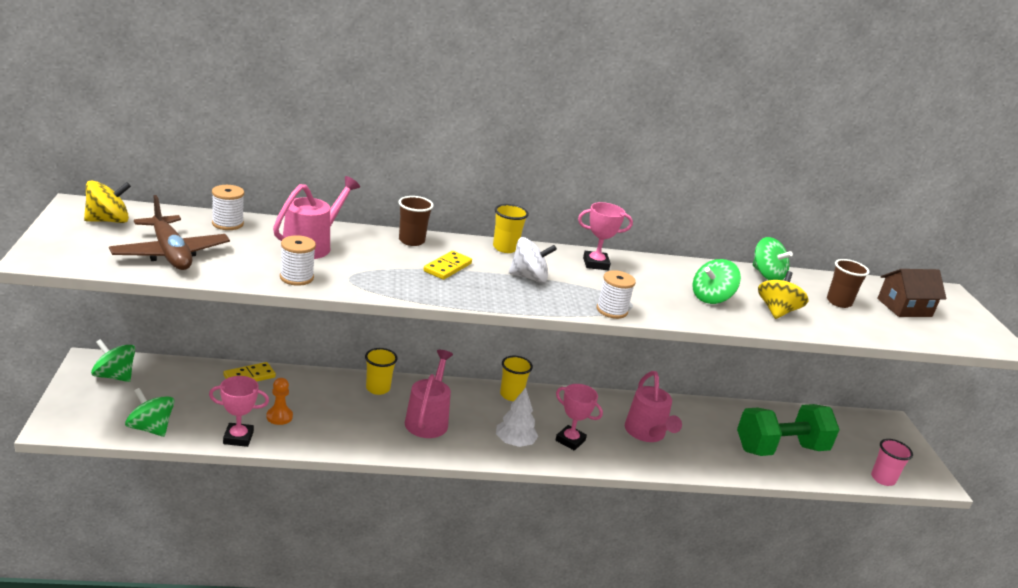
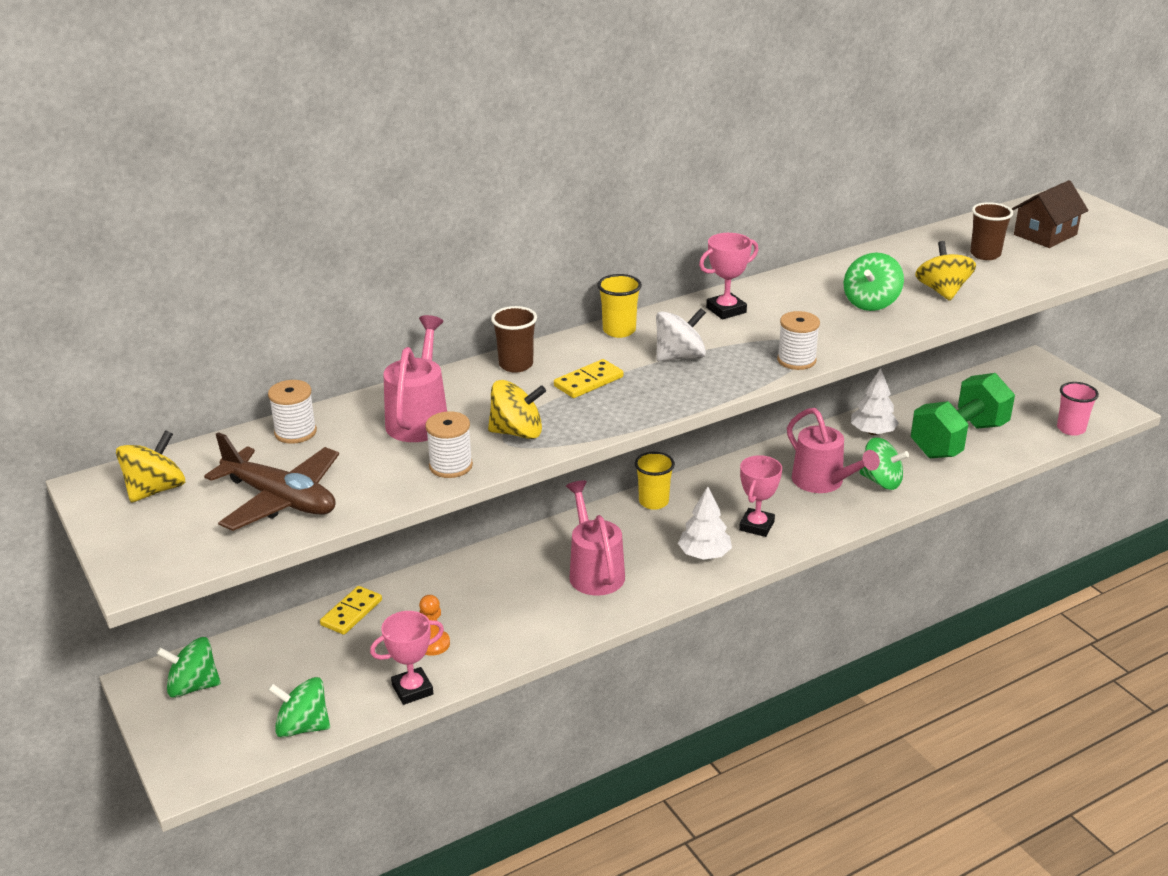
camera: 20 degrees left, 5 degrees up
(363, 276) = (517, 432): none -> yellow spinning top
(378, 388) = (507, 560): yellow cup -> none
(447, 267) = (588, 382): yellow domino -> yellow domino turned 45 degrees clockwise
(570, 440) = (756, 526): pink trophy -> pink trophy turned 75 degrees counterclockwise
(716, 417) = (872, 432): none -> white tree
(766, 275) = (894, 251): green spinning top -> green spinning top (881, 481)

